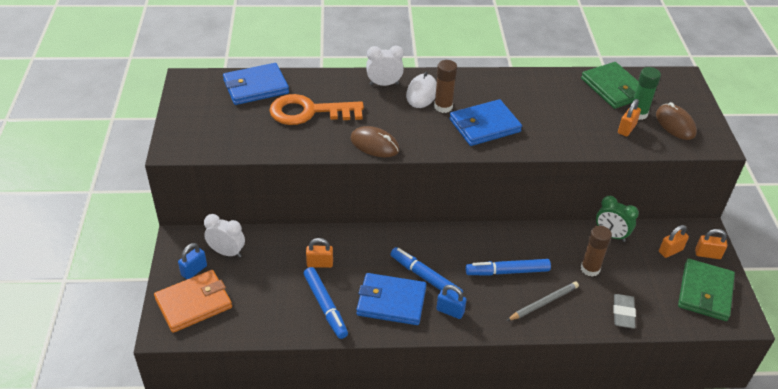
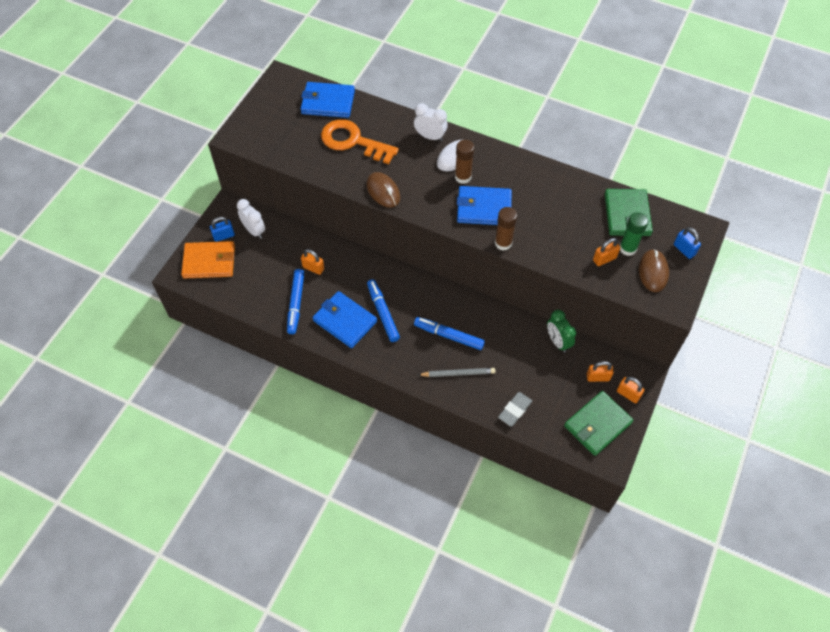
camera: 30 degrees right, 15 degrees up
(450, 311) = (382, 348): blue padlock -> blue padlock (684, 250)
(590, 269) = (517, 362): brown glue stick -> brown glue stick (503, 243)

